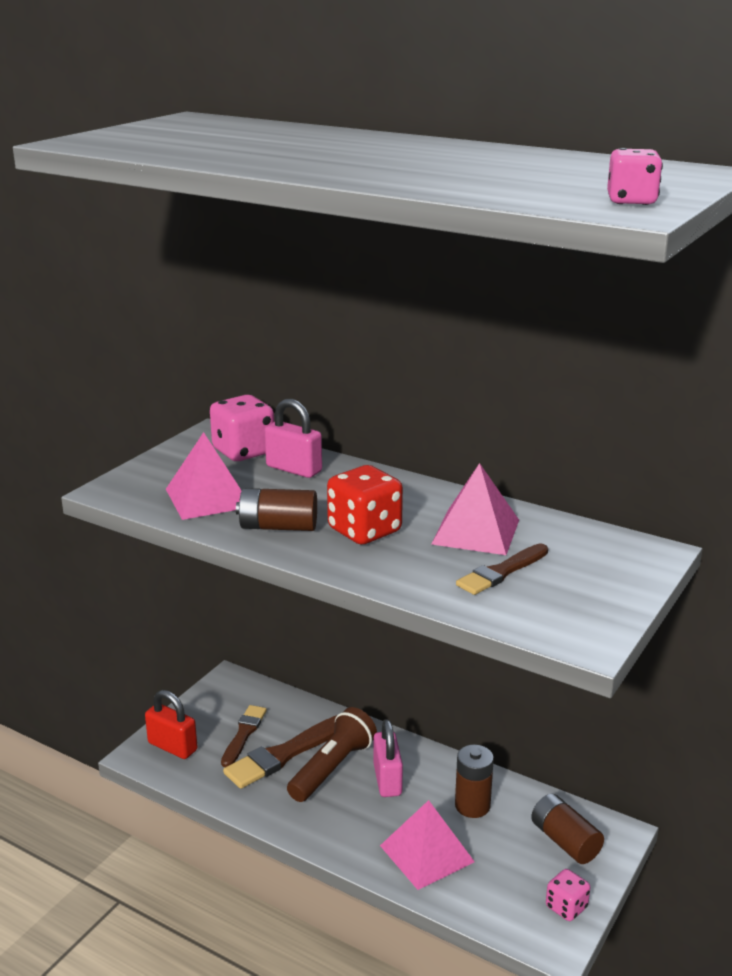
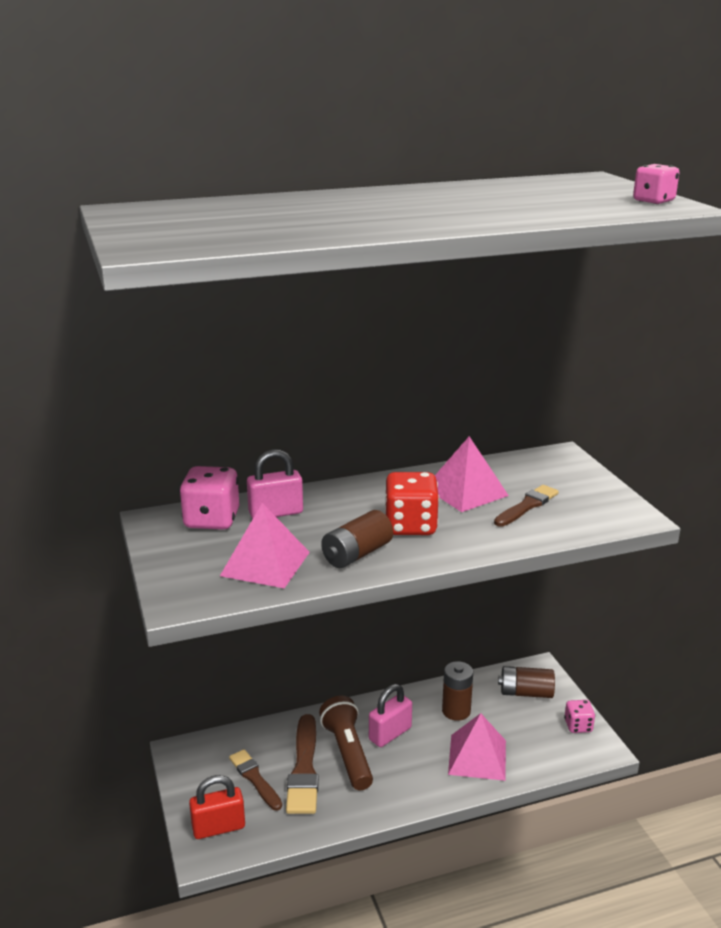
camera: 50 degrees left, 0 degrees up
(387, 780) = (390, 734): pink padlock -> pink padlock turned 75 degrees counterclockwise
(501, 572) = (527, 506): brown brush -> brown brush turned 135 degrees counterclockwise

